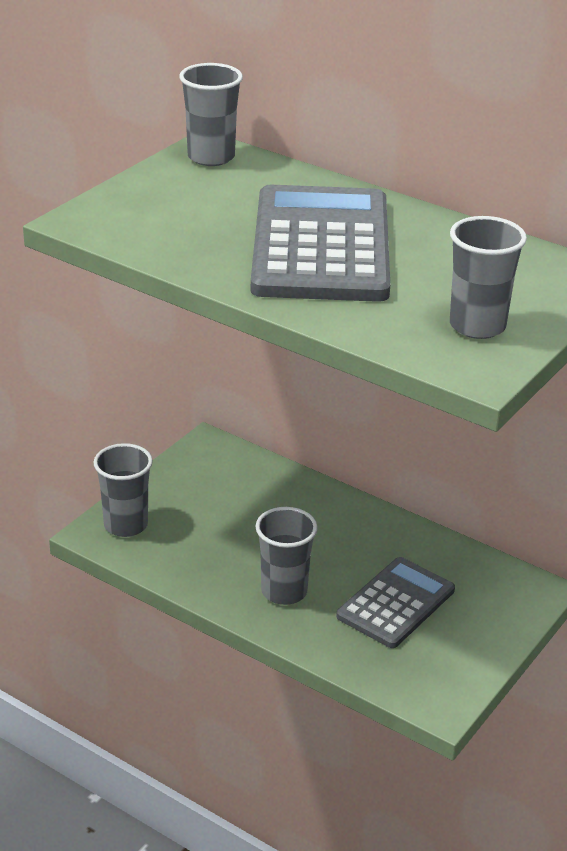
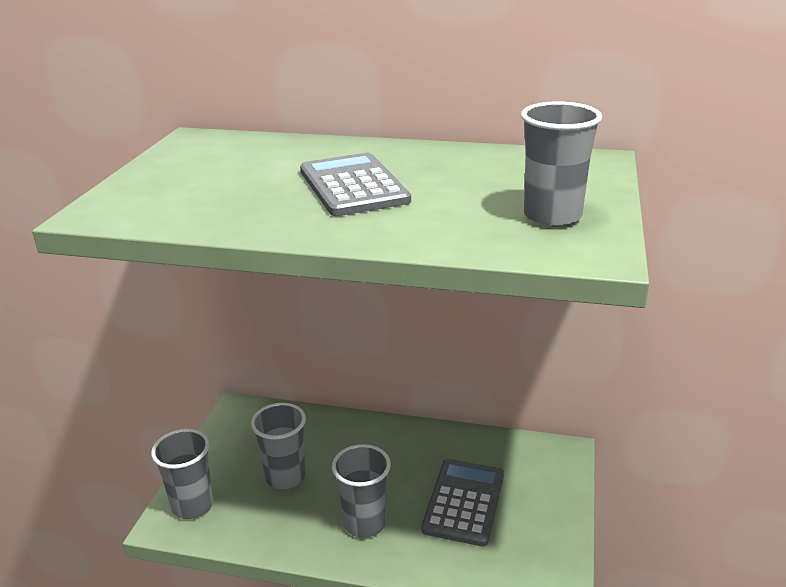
camera: 20 degrees left, 5 degrees down
(211, 157) = (201, 143): grey cup -> grey cup (285, 477)
(321, 246) = (353, 186): grey calculator -> grey calculator, size x0.61

